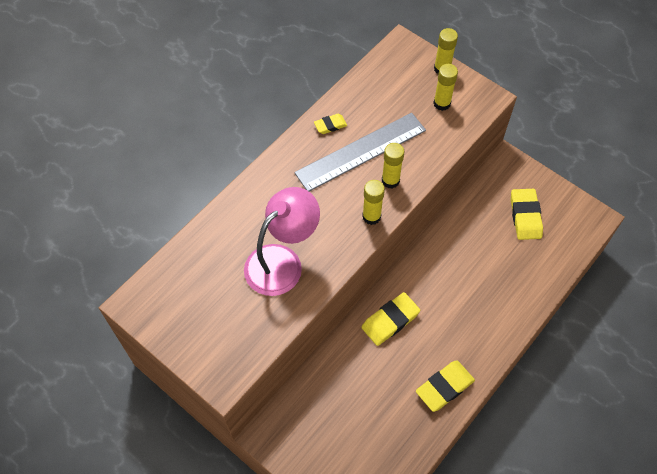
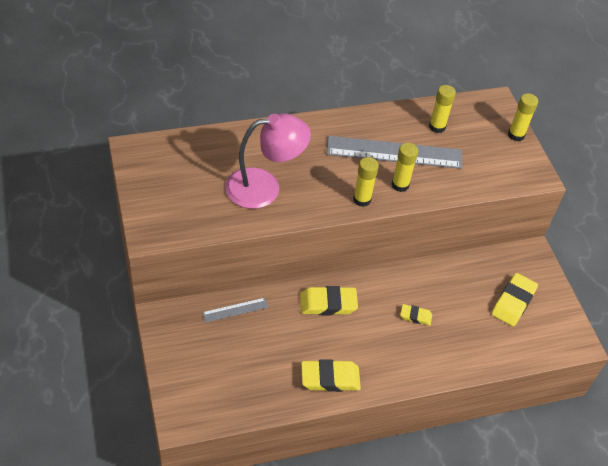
camera: 30 degrees right, 10 degrees down
(321, 382) = (235, 310): none -> grey ruler
(330, 125) = (386, 122): yellow eraser -> yellow eraser (415, 316)
(442, 103) = (493, 158): yellow glue stick -> yellow glue stick (437, 127)

